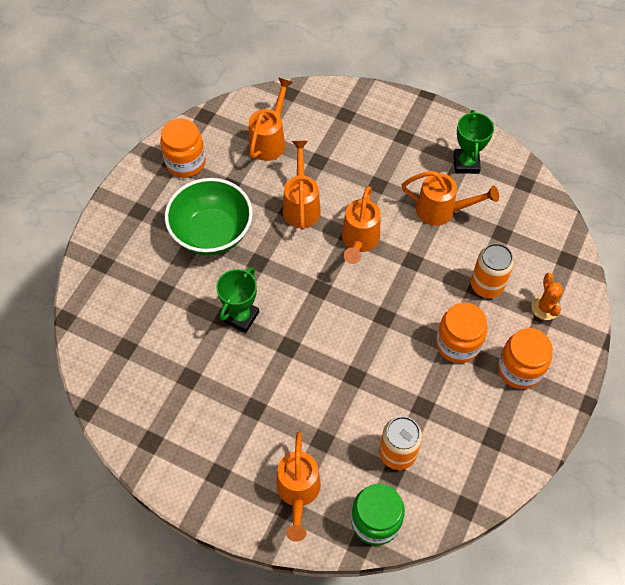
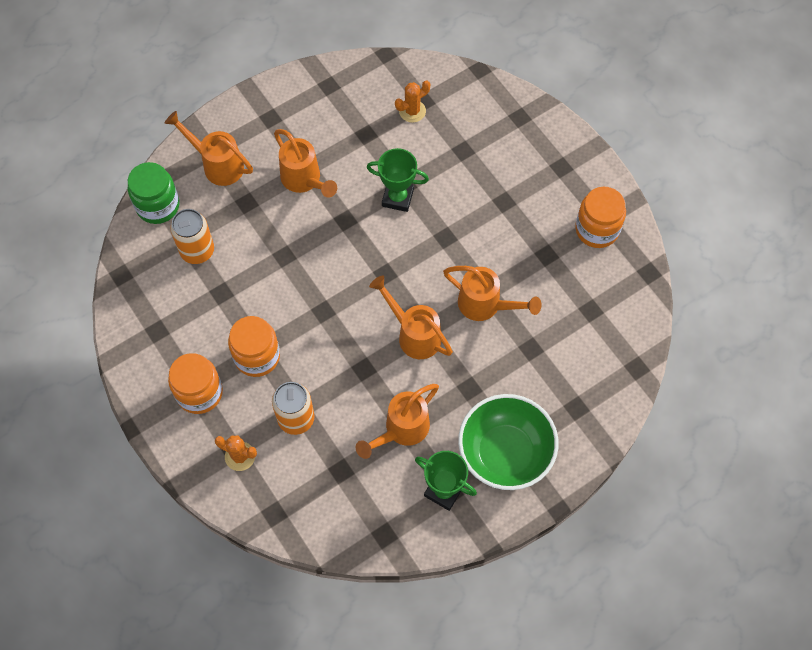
camera: 120 degrees right, 5 degrees up
(141, 352) = (412, 111): none -> orange cactus
(212, 233) = (500, 215): green bowl -> green bowl (505, 453)
(241, 317) = (397, 198): green trophy -> green trophy turned 45 degrees counterclockwise
(270, 140) = (582, 317): orange watering can -> orange watering can (304, 180)

